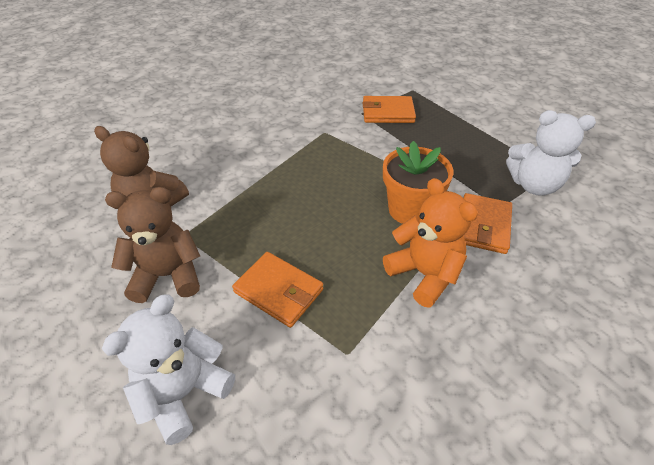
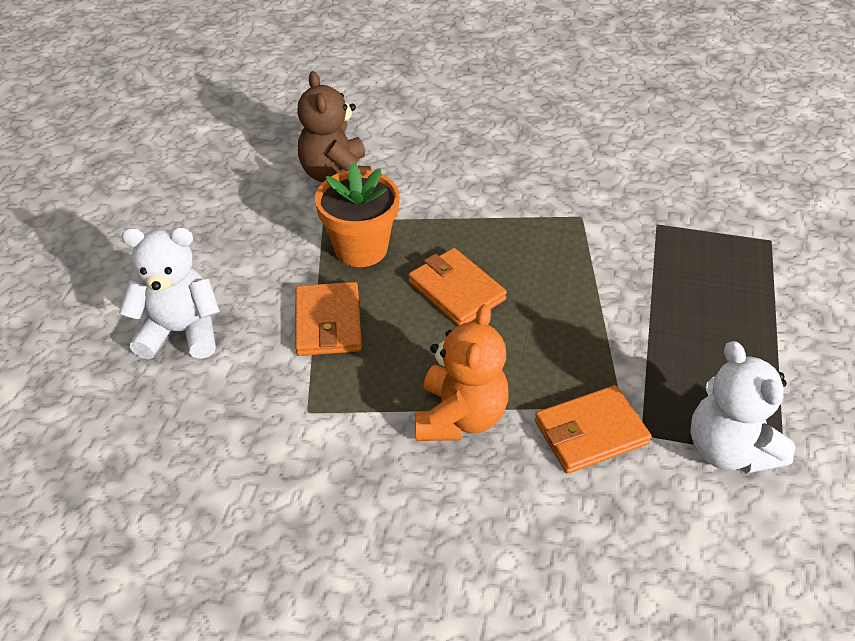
camera: 50 degrees right, 0 degrees up
(167, 275) = (273, 243): brown teddy bear -> none
(388, 112) = (690, 245): orange wallet -> orange wallet (456, 291)
(409, 210) = (541, 356): orange flower pot -> orange flower pot (361, 248)

